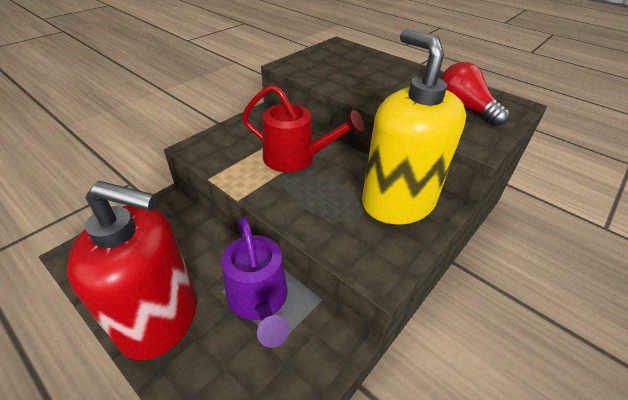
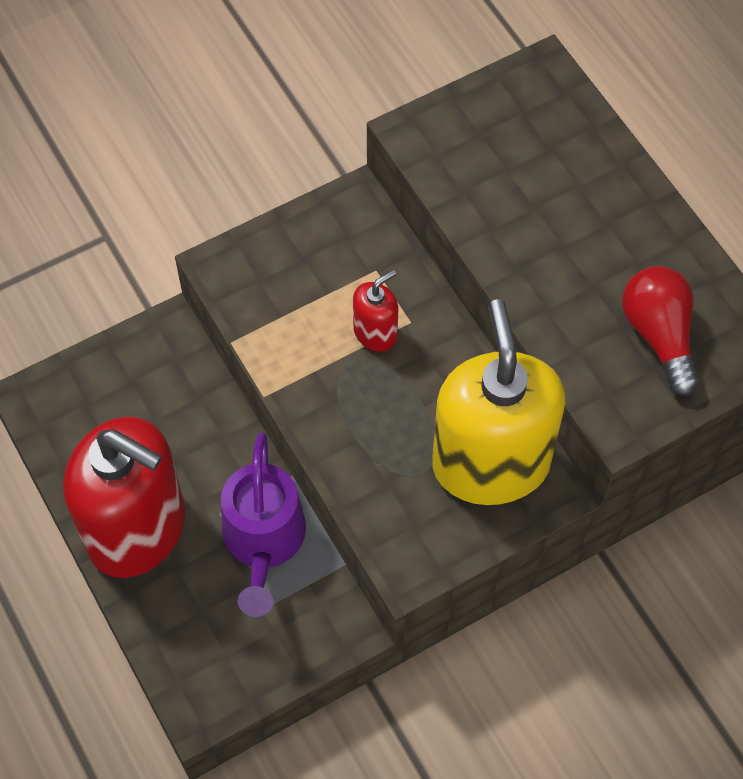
camera: 20 degrees right, 20 degrees up
(296, 158) = (375, 333): red watering can -> red soap dispenser

